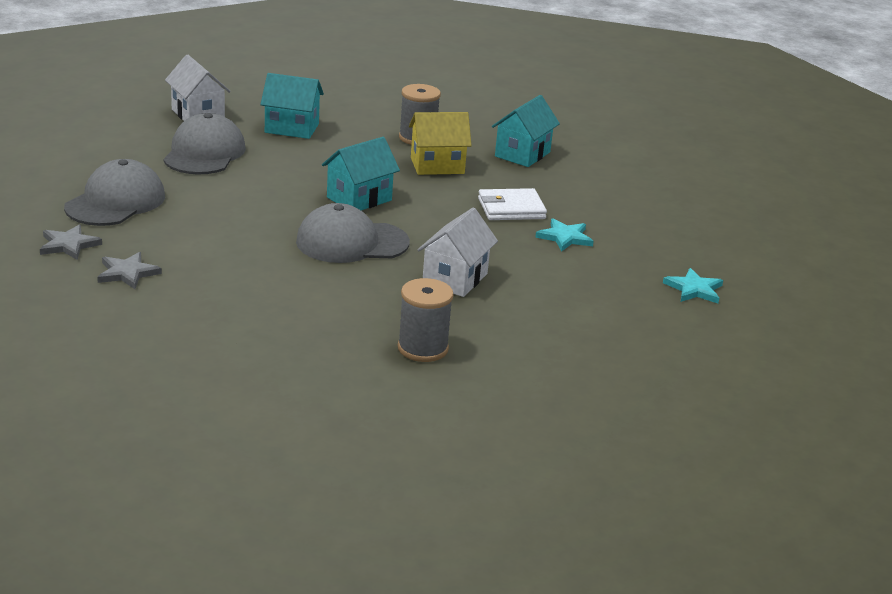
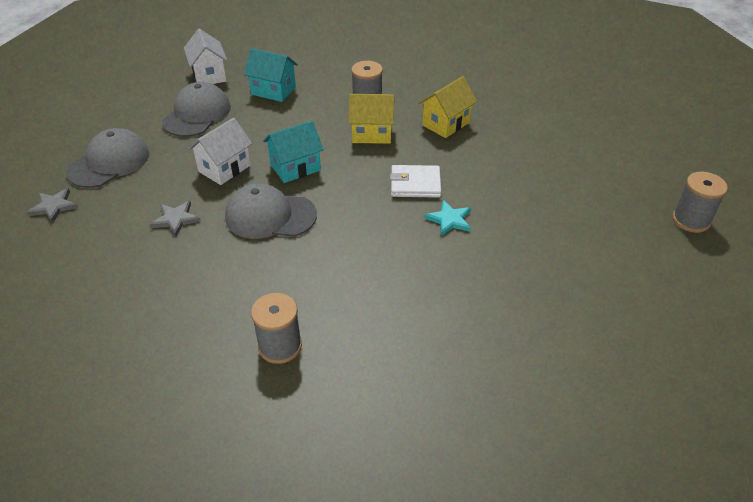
camera: 15 degrees right, 15 degrees up
(127, 273) = (82, 240): grey star -> grey star (176, 219)
(455, 279) = (338, 263): white house -> white house (224, 168)
(522, 154) = (446, 124): turquoise house -> yellow house
(694, 289) = (545, 290): turquoise star -> none
(827, 227) = (691, 220): none -> grey spool

